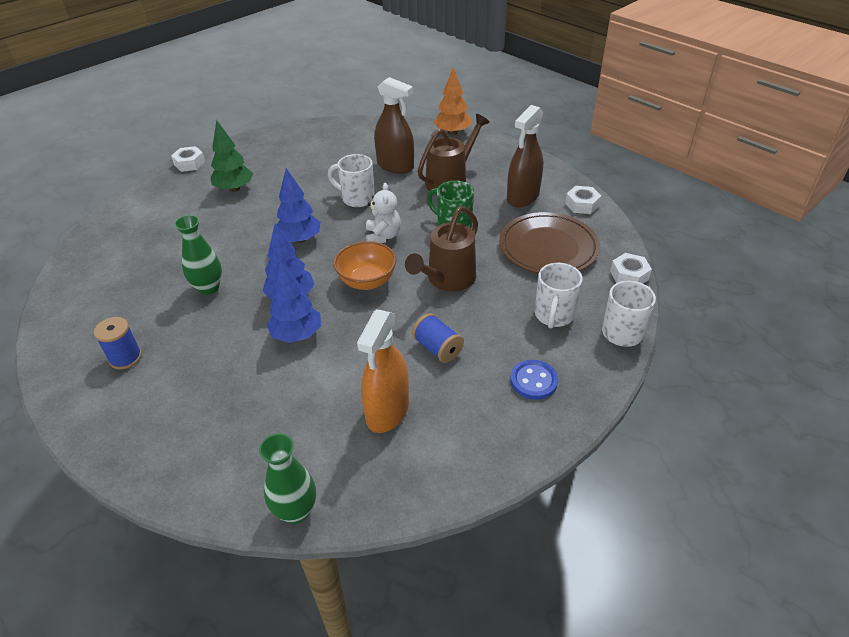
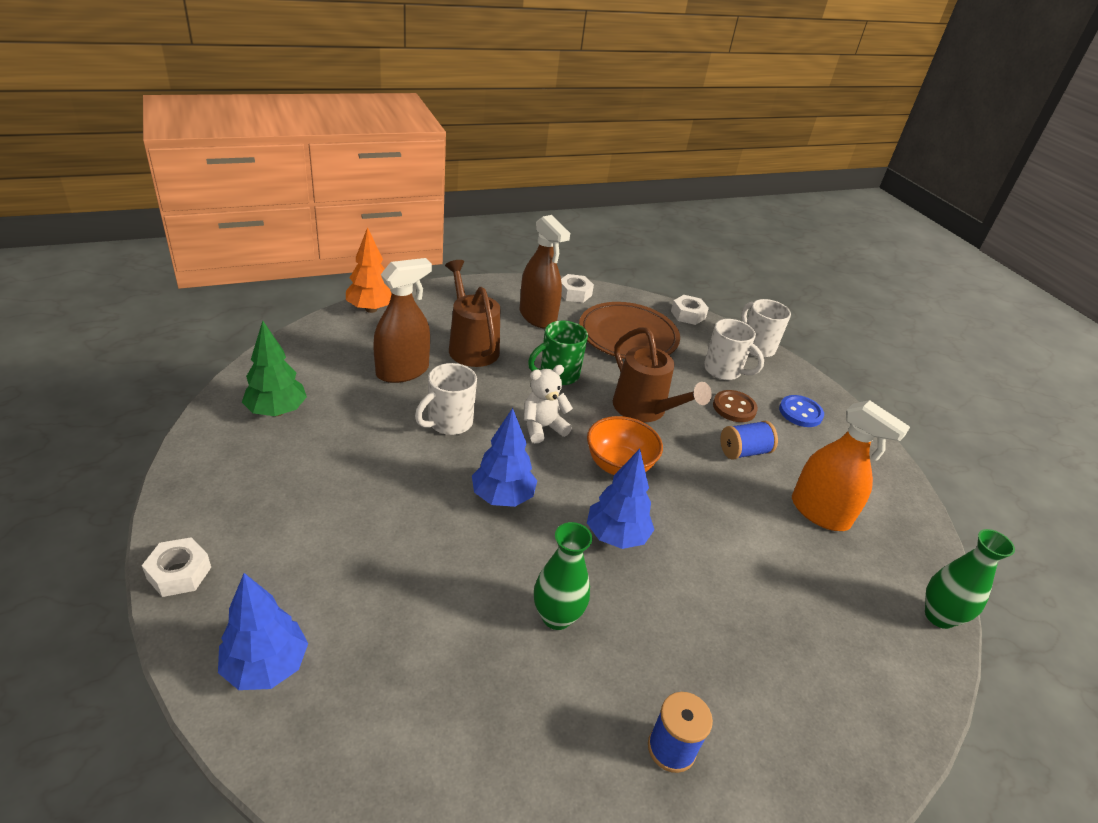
camera: 75 degrees left, 5 degrees down
(234, 189) = (319, 533): green tree -> green tree (277, 411)
(297, 335) = (688, 549): blue tree -> blue tree (266, 666)
(383, 236) = (542, 427): white teddy bear -> white teddy bear turned 45 degrees counterclockwise
(499, 332) = (734, 408): none -> brown button

